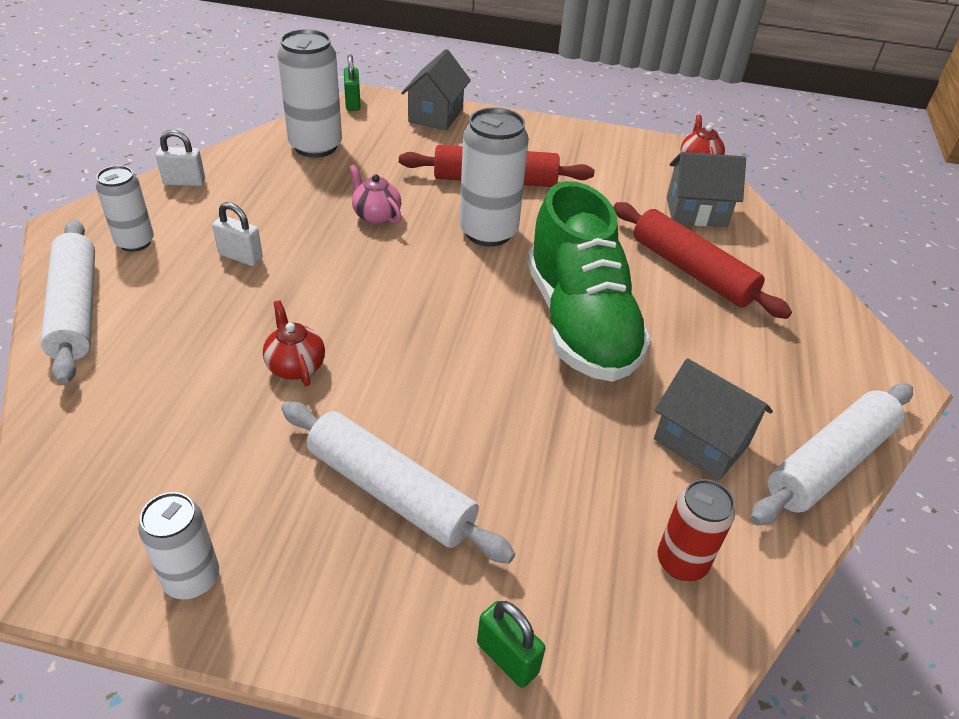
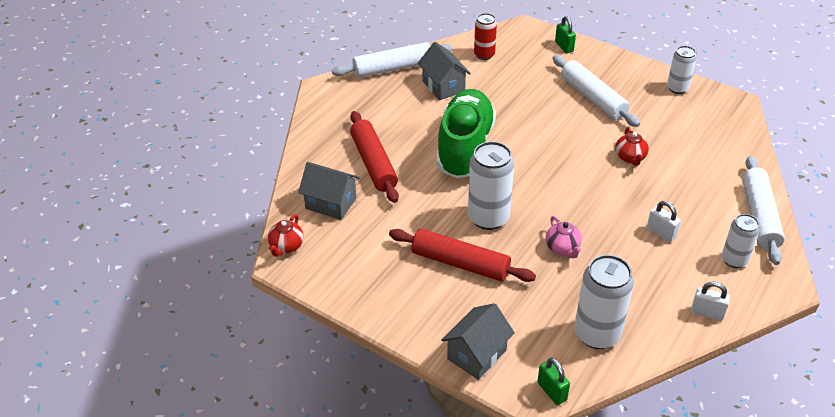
camera: 155 degrees left, 0 degrees up
(353, 103) = (552, 391): green padlock -> green padlock turned 45 degrees counterclockwise

